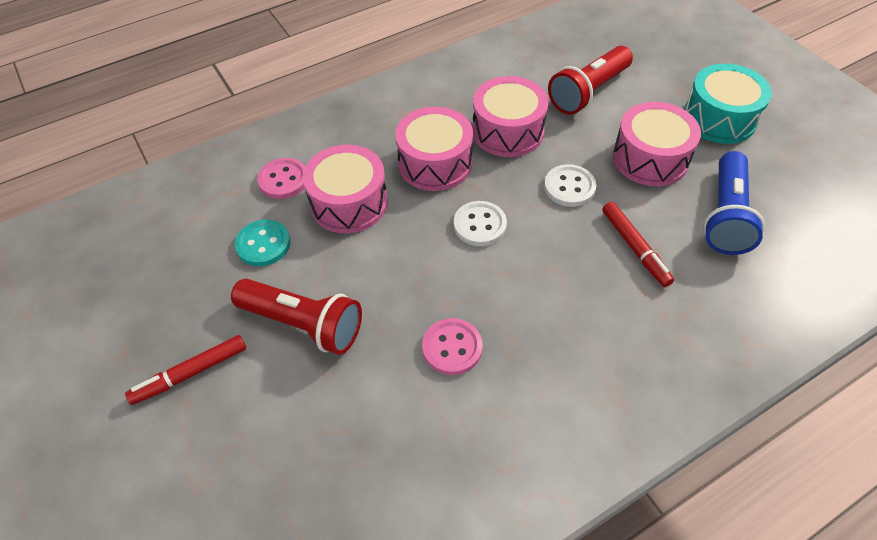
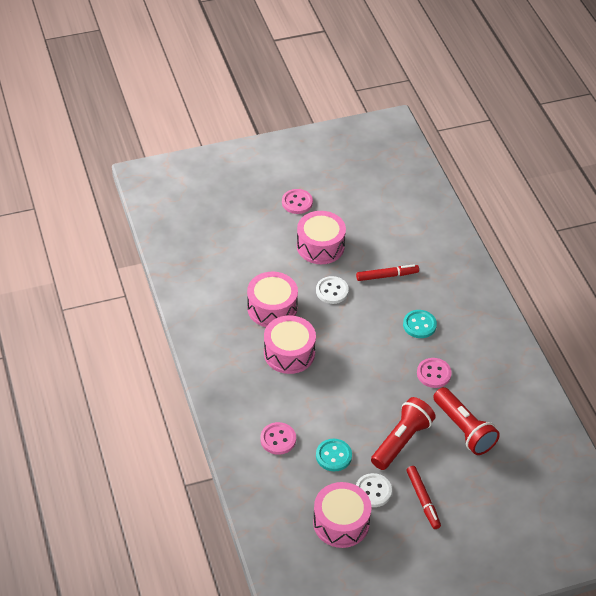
camera: 80 degrees left, 5 degrees down
(349, 203) = (311, 405): pink drum -> pink drum (341, 523)
(479, 225) = (349, 342): white button -> white button (373, 491)
(550, 310) = (419, 325): none -> turquoise button
(588, 92) = (249, 256): red flashlight -> red flashlight (464, 429)
(719, 118) = (297, 202): turquoise drum -> pink button
(725, 216) = (375, 229): blue flashlight -> none

